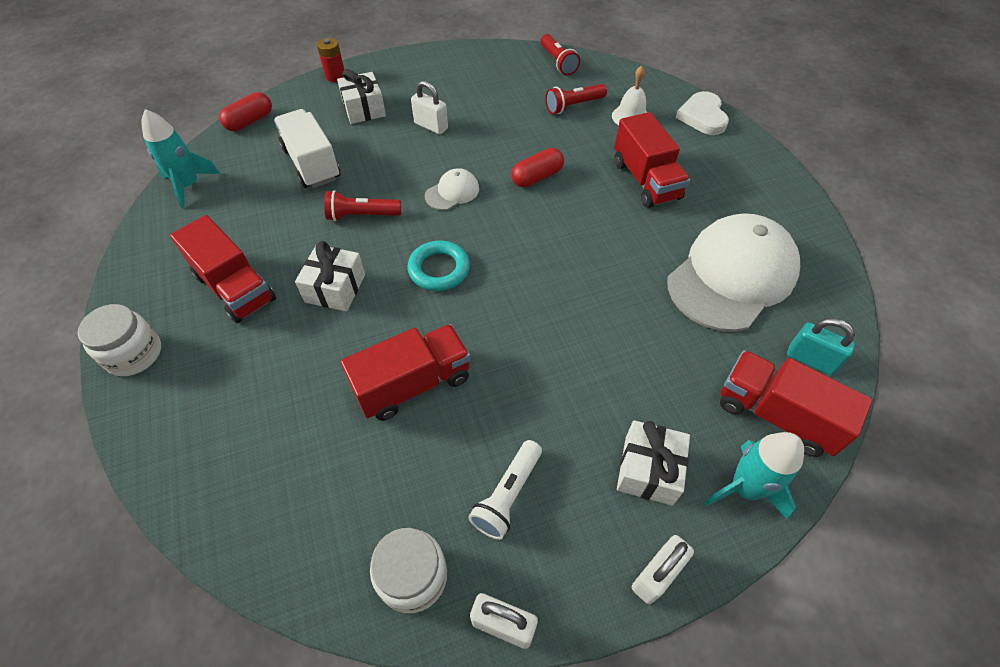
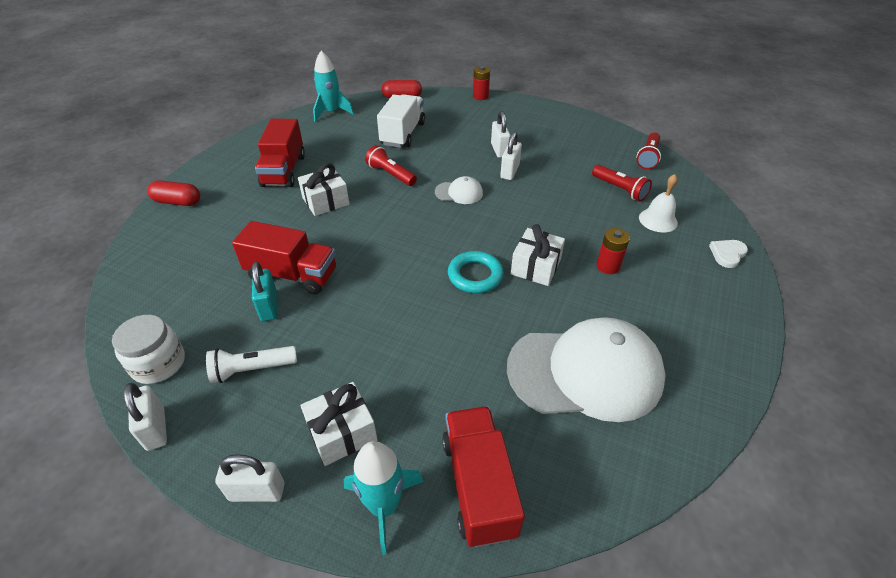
camera: 45 degrees right, 10 degrees down
(134, 354) = (207, 172): white jar -> none
(364, 109) = (472, 121): white gift -> white gift (535, 267)
(439, 269) = (390, 228): turquoise ring -> turquoise ring (475, 275)
(468, 143) = (509, 172): none -> white padlock
(537, 177) = (527, 216): red capsule -> red capsule (178, 202)
(573, 106) = (619, 189): red flashlight -> red flashlight turned 150 degrees counterclockwise
(645, 180) = (608, 266): red truck -> red battery
(702, 116) = (727, 254): white heart -> white heart, size x0.65
(810, 360) = (566, 478): turquoise padlock -> turquoise padlock (269, 306)

